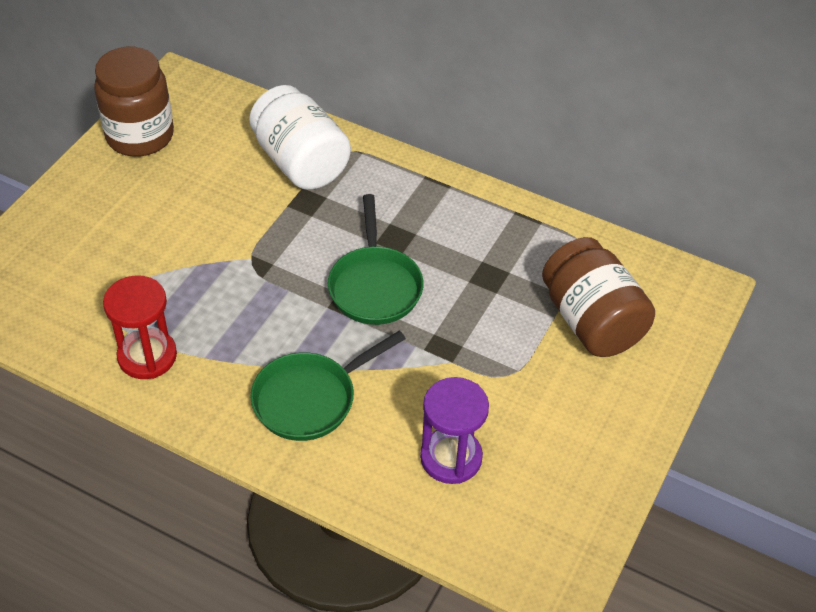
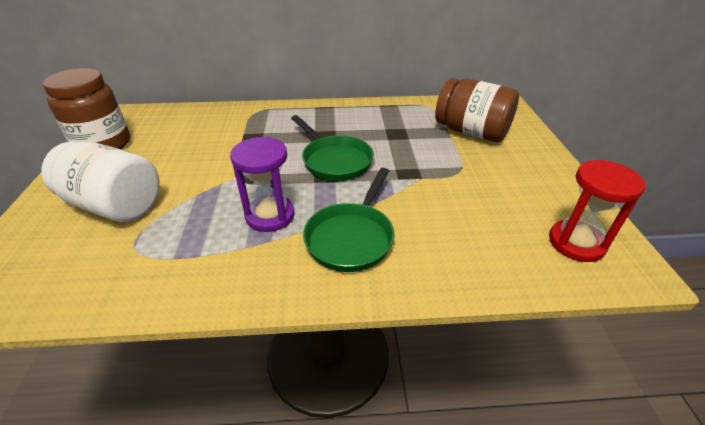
camera: 30 degrees left, 10 degrees down
(147, 356) = (192, 267): red hourglass -> red hourglass (576, 243)
(300, 162) = (232, 123): white jar -> white jar (115, 205)
(451, 458) = (481, 228): purple hourglass -> purple hourglass (270, 215)

